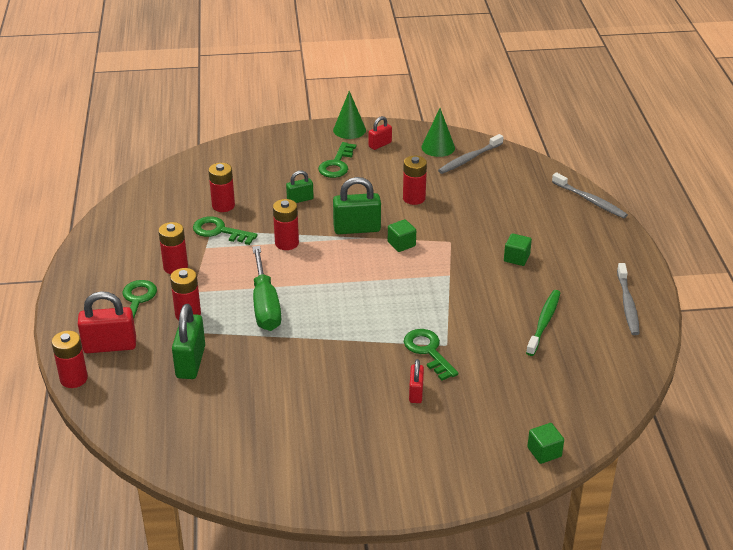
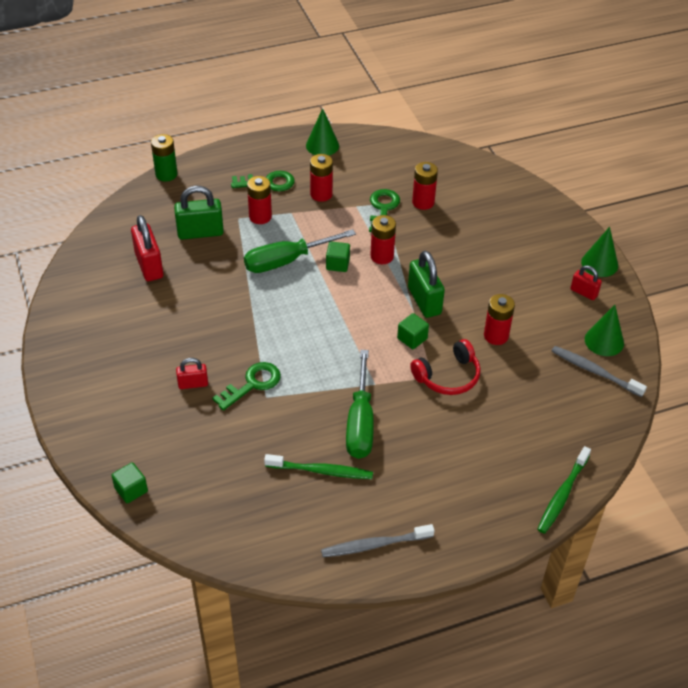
camera: 75 degrees right, 10 degrees up
(74, 379) = (166, 174): red battery -> green battery
(97, 254) = (322, 145): none -> green cone
(110, 346) = (209, 183): red padlock -> red padlock (149, 265)
(300, 199) = (455, 251): green padlock -> none
(337, 164) = (529, 266): green key -> none
(453, 232) = (448, 376): none -> red headphones
(494, 291) = (360, 423): none -> green screwdriver
(516, 258) = (423, 436): green cube -> green cube (337, 264)
(590, 200) = (562, 494): grey toothbrush -> green toothbrush

